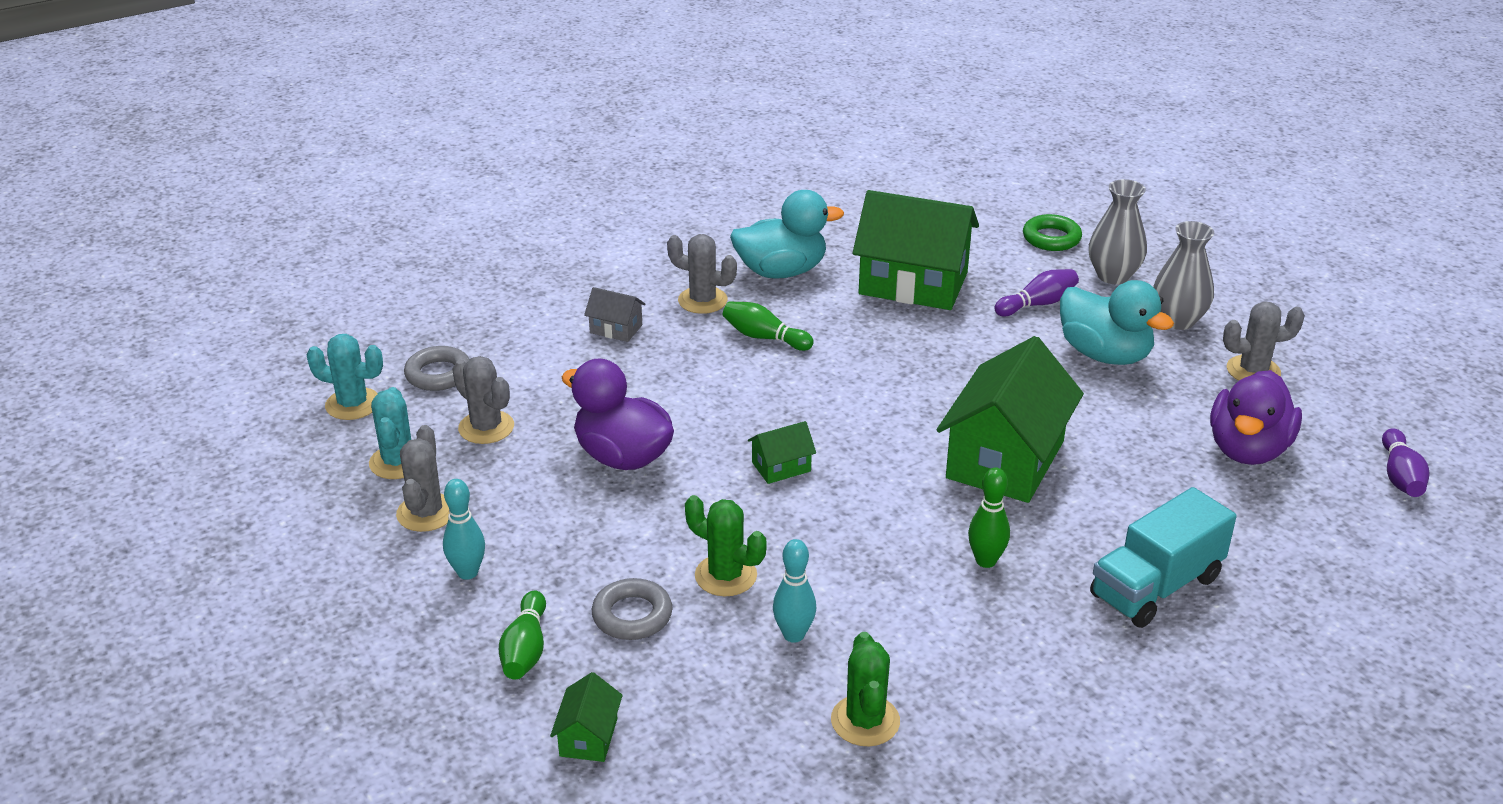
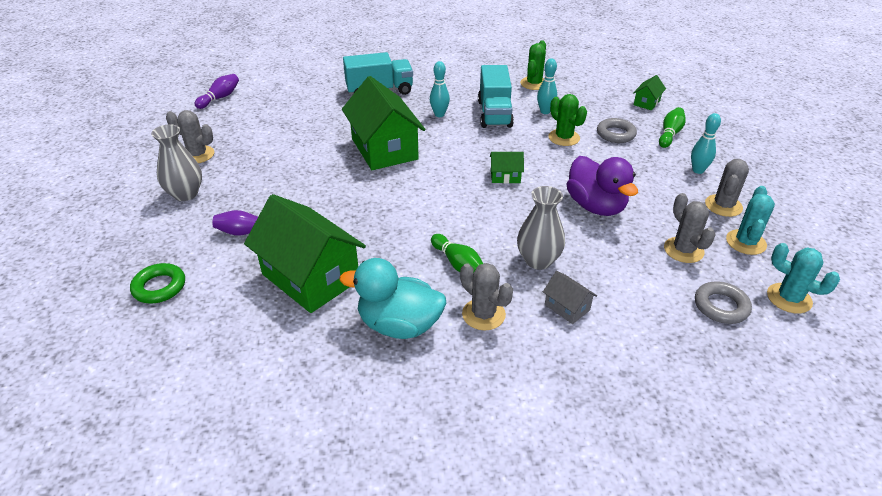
camera: 155 degrees left, 5 degrees up
(887, 596) = (494, 114): none -> turquoise truck
(986, 561) = (439, 114): green bowling pin -> turquoise bowling pin
(1005, 460) = (384, 149): green house -> green house turned 75 degrees counterclockwise
(1104, 355) = (259, 186): turquoise duck -> none
(1113, 276) = (170, 238): grey vase -> grey vase (538, 260)
(1247, 450) = (264, 123): purple duck -> none

